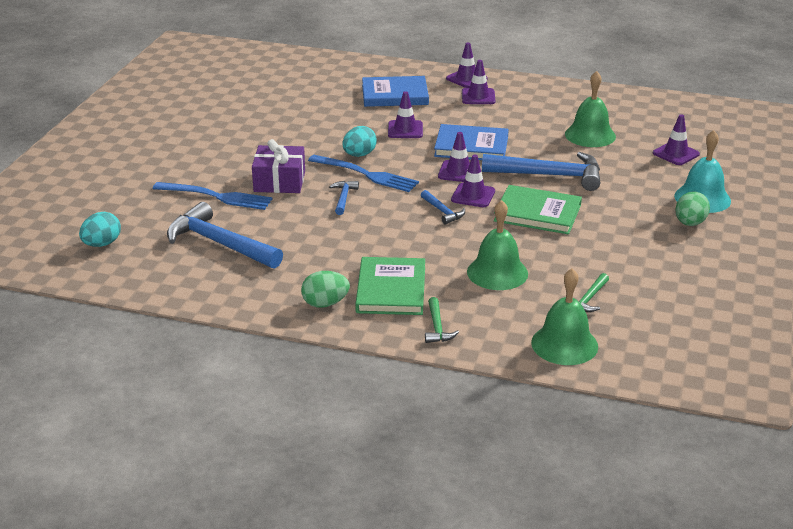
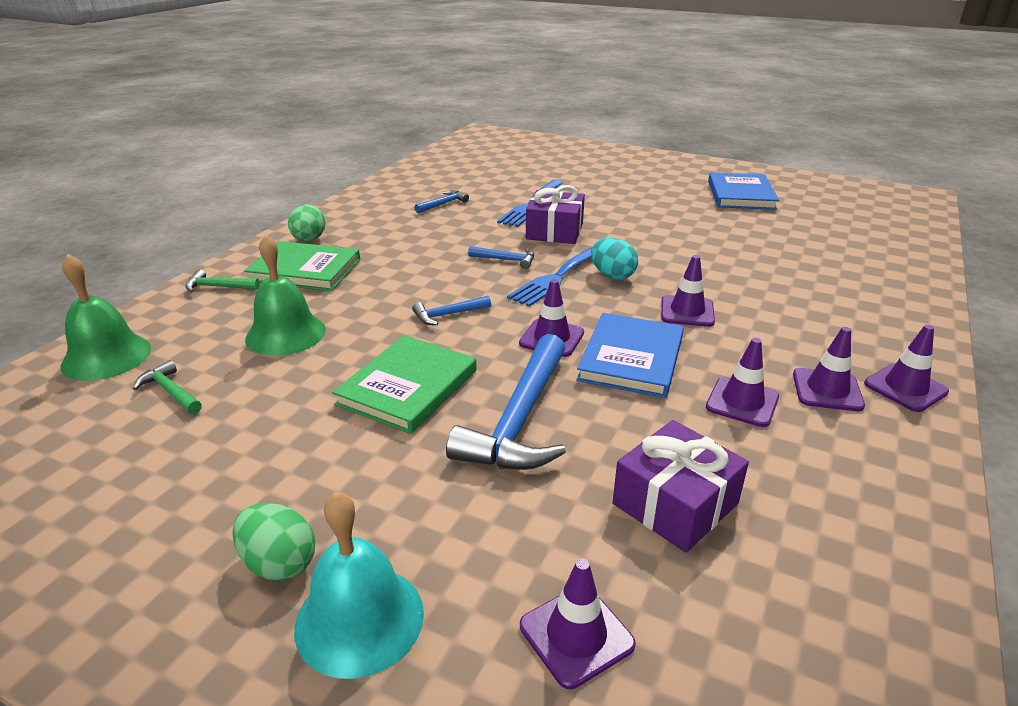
camera: 100 degrees right, 0 degrees up
(102, 244) = (467, 168): turquoise egg -> none
(219, 243) = (443, 204): blue hammer -> blue hammer, size x0.47
(395, 95) = (808, 314): blue book -> blue book (740, 195)
(473, 195) = (480, 341): purple traffic cone -> purple traffic cone (742, 402)
(590, 135) = (675, 503): green bell -> purple gift

